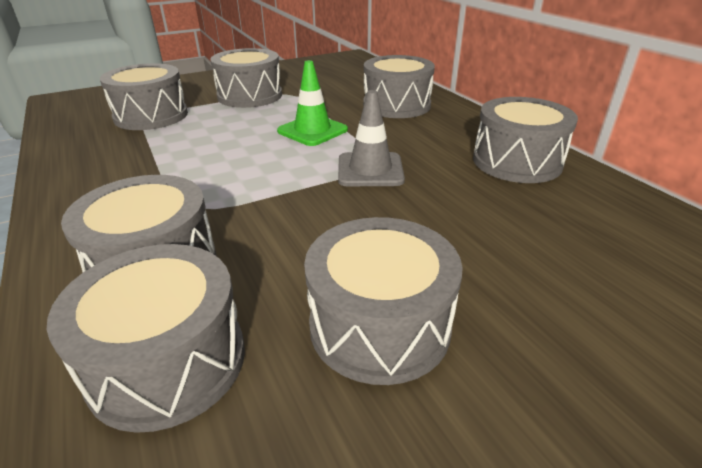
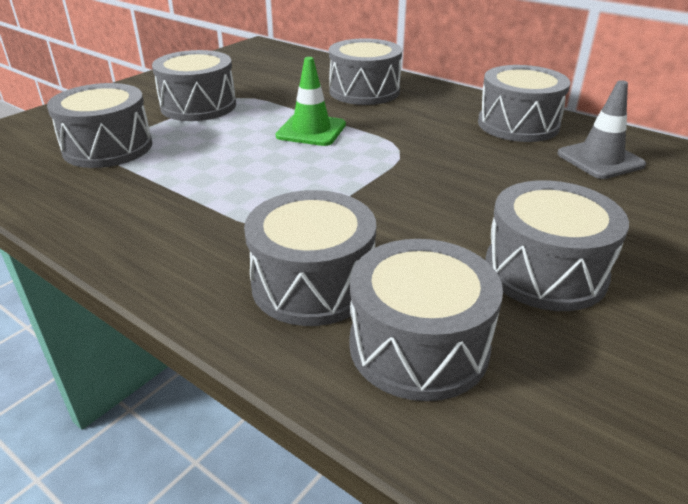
camera: 25 degrees left, 0 degrees up
(370, 170) = (407, 156): grey traffic cone -> grey traffic cone (600, 159)

